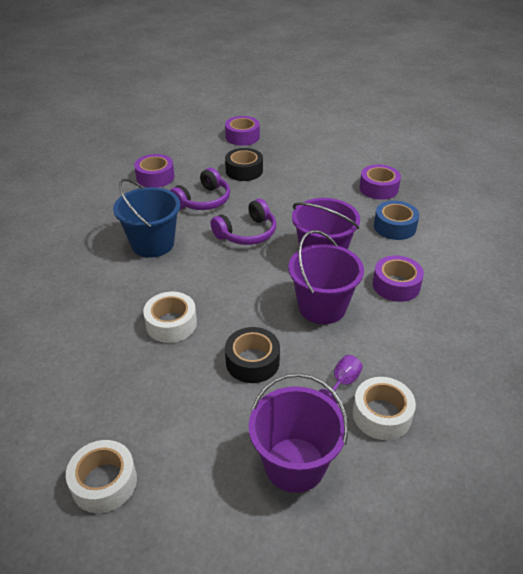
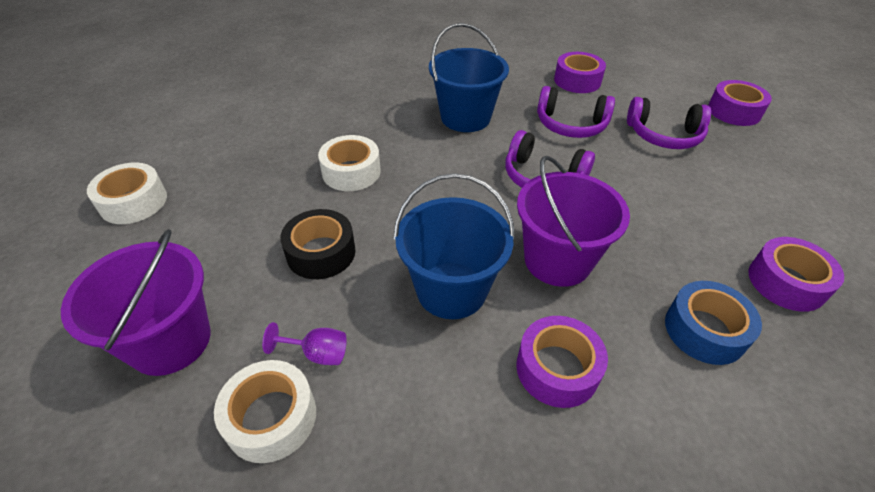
camera: 65 degrees right, 5 degrees up
(244, 171) = (664, 135): black tape -> purple headphones
(322, 307) = (451, 290): purple bucket -> blue bucket

